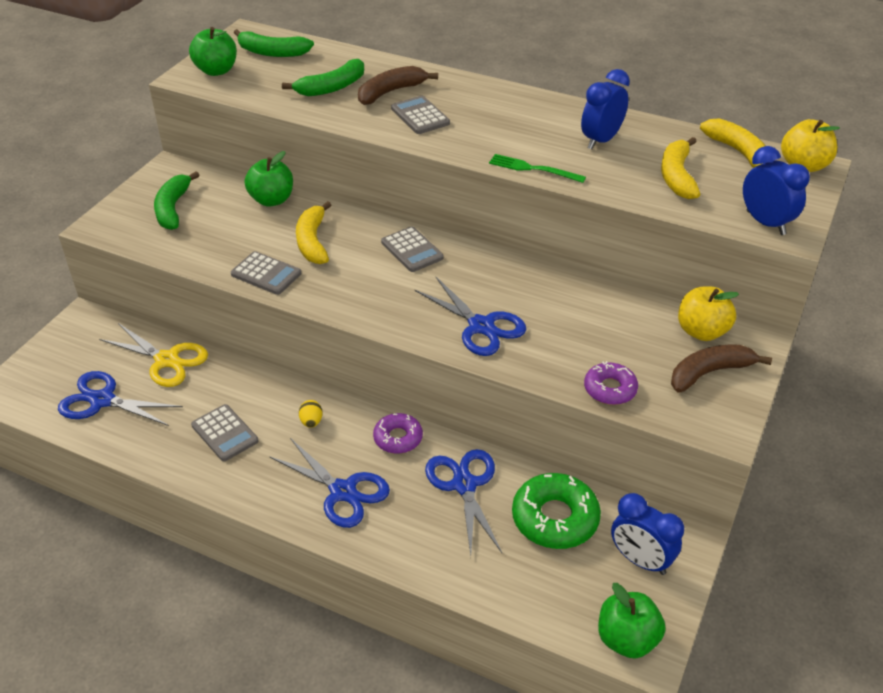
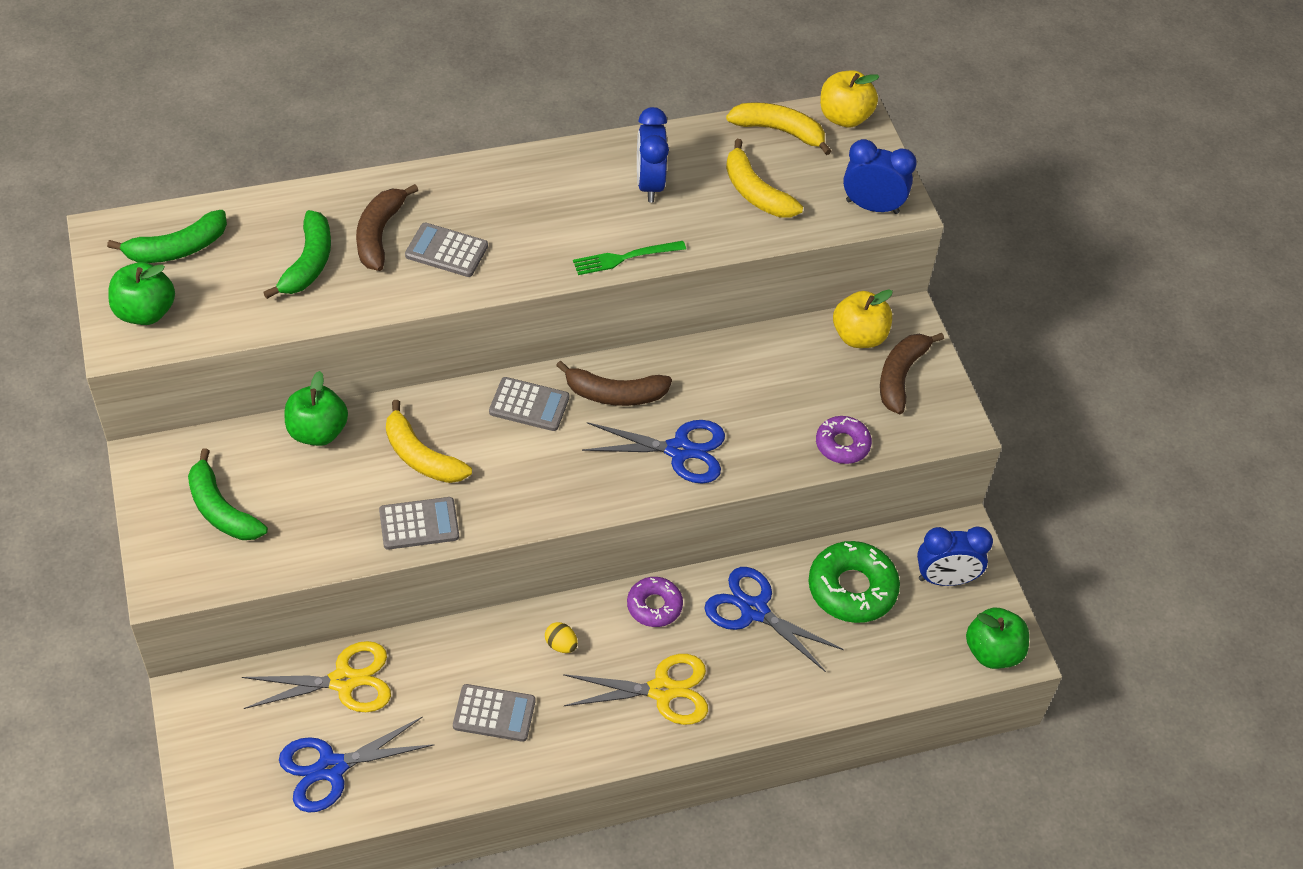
camera: 45 degrees left, 10 degrees up
(343, 491) = (662, 690): blue scissors -> yellow scissors
(475, 273) = (614, 394): none -> brown banana

